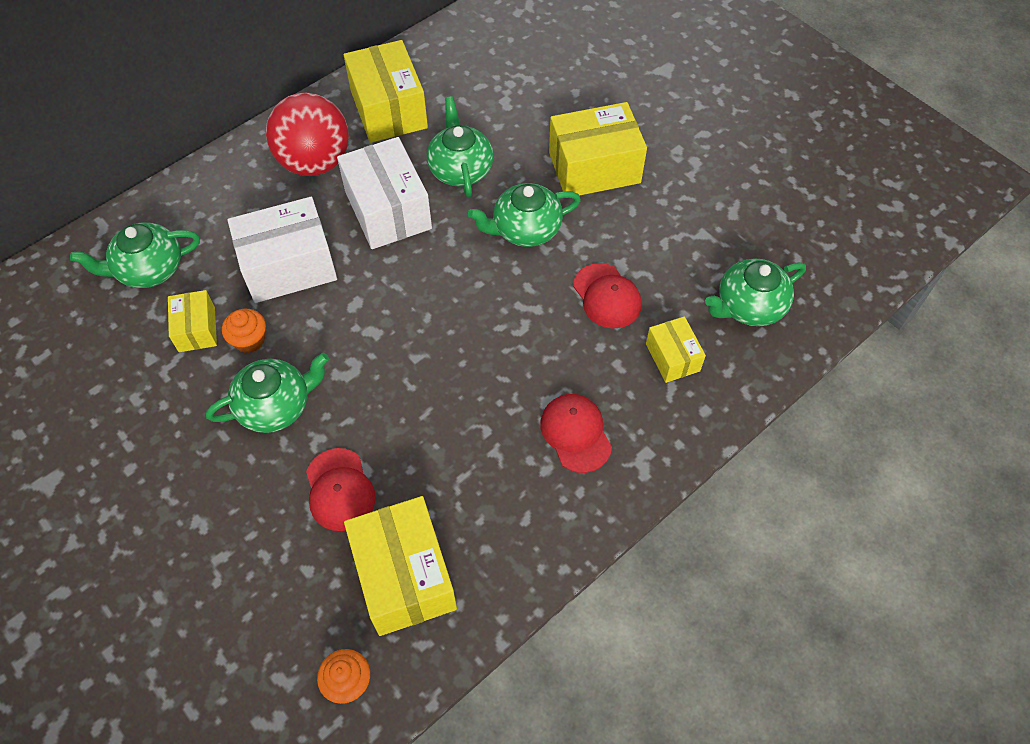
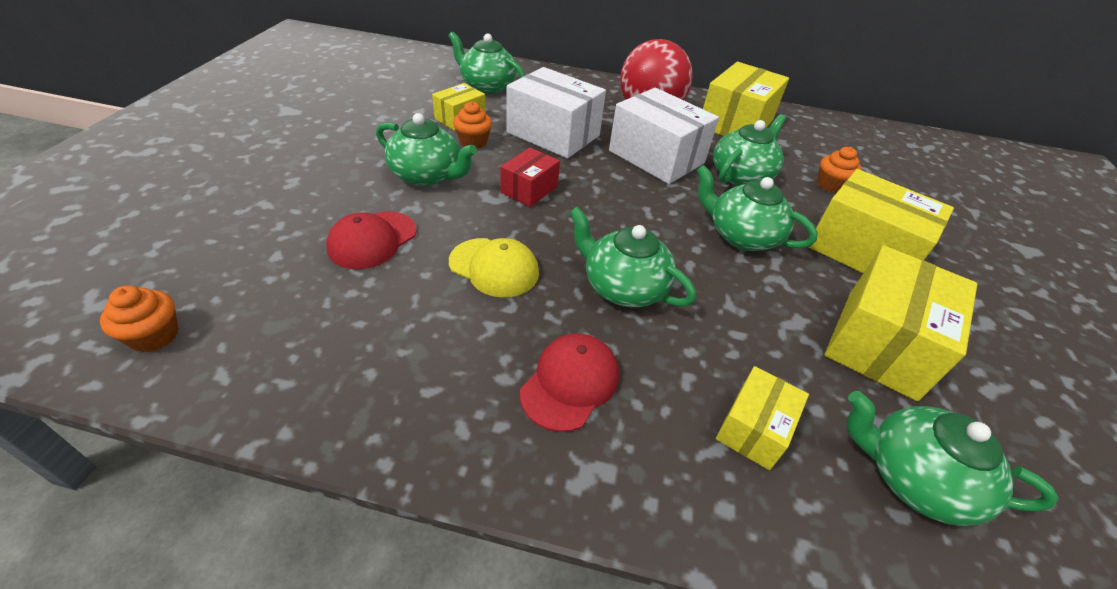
camera: 50 degrees right, 15 degrees down
(359, 337) = (529, 189): none -> red box
(388, 210) = (656, 157): white box -> white box turned 75 degrees counterclockwise
(404, 576) = (302, 322): yellow box -> yellow box (880, 343)
(437, 418) = (494, 267): none -> yellow cap
(518, 119) = (830, 185): none -> orange cupcake
(518, 346) = (623, 287): none -> green teapot
(607, 296) = (752, 327): red cap -> none

